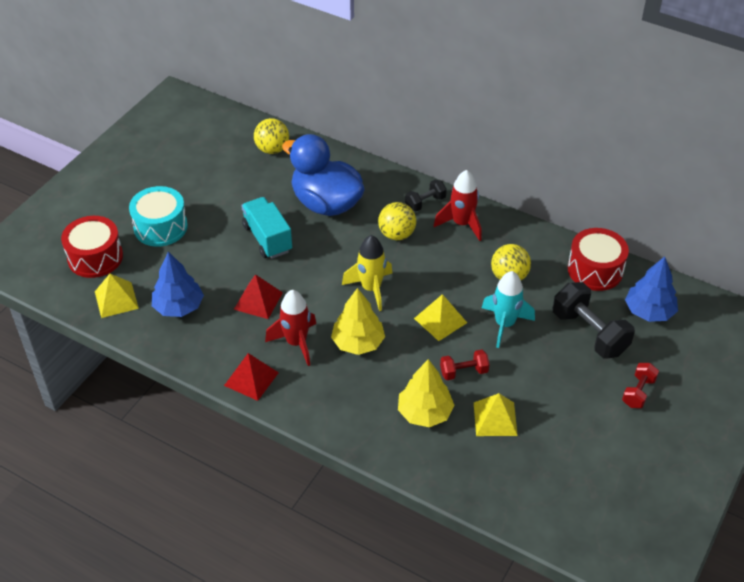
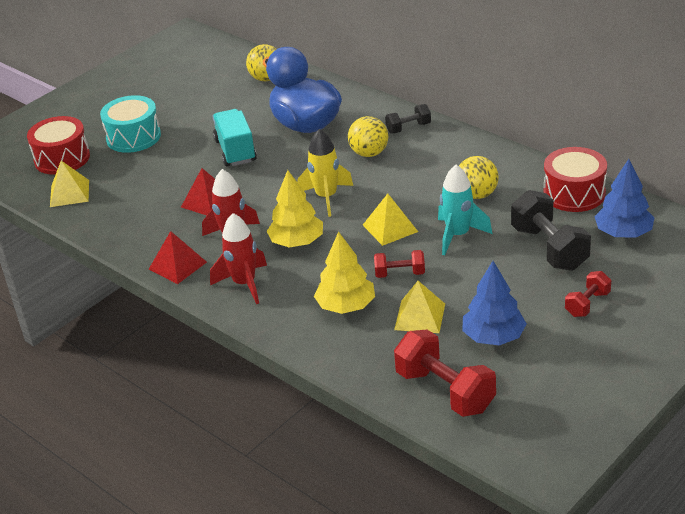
camera: 15 degrees right, 10 degrees down
(178, 307) = (127, 202): blue tree -> blue tree (493, 337)
(461, 224) = (441, 147): red rocket -> red rocket (244, 284)
(540, 499) = (445, 391): none -> red dumbbell

